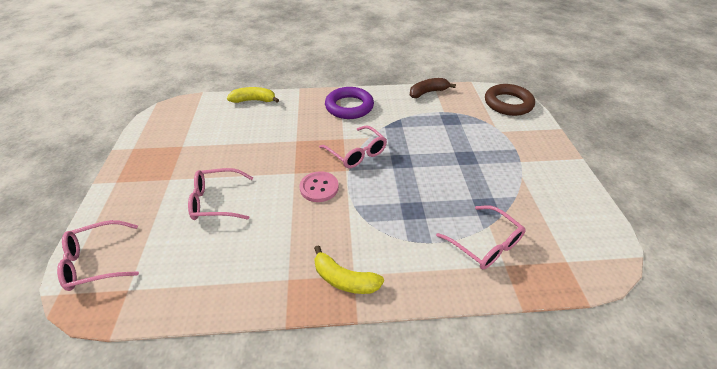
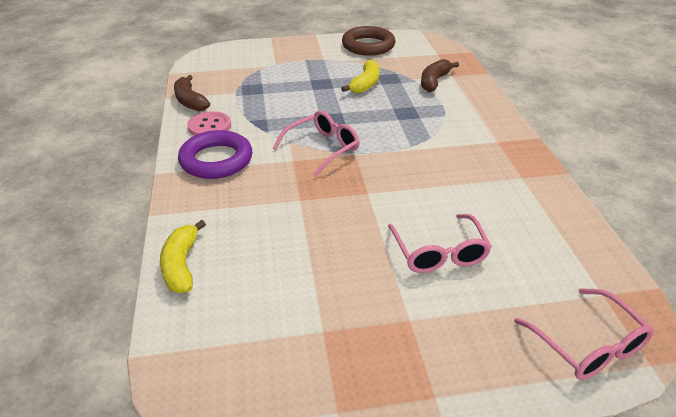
camera: 95 degrees left, 5 degrees down
(319, 188) = (390, 171): pink button -> pink button (209, 126)
(344, 279) = (504, 145): yellow banana -> yellow banana (365, 84)
(485, 244) = (434, 81): pink glasses -> brown banana
(508, 103) = (223, 56): brown ring -> brown ring (368, 46)

